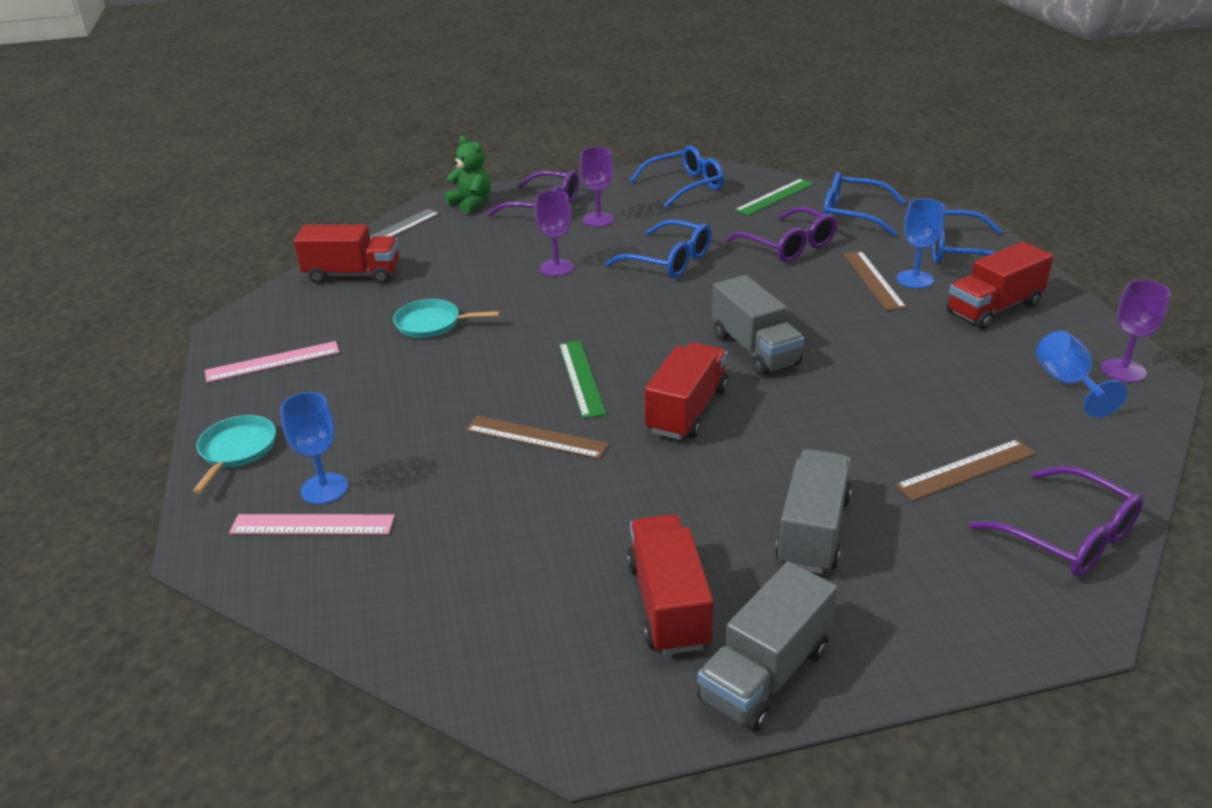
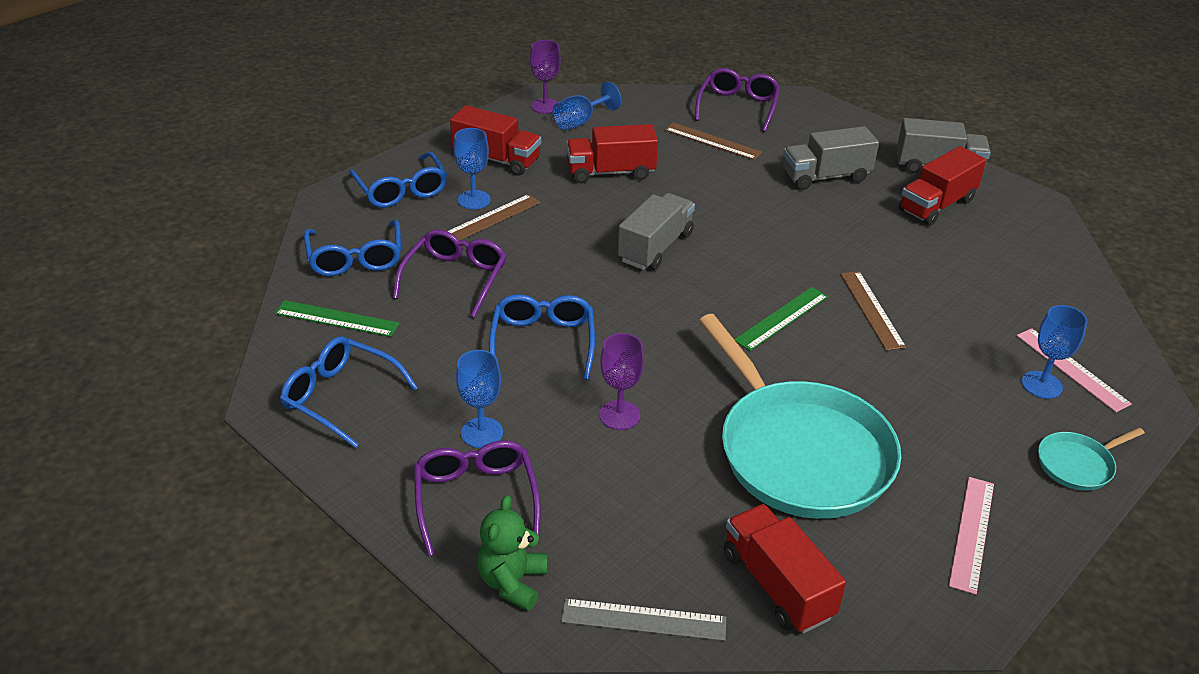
camera: 125 degrees left, 5 degrees up
(272, 361) = (971, 533): pink ruler -> pink ruler turned 75 degrees clockwise
(431, 324) = (800, 452): turquoise pan -> turquoise pan, size x2.34
(598, 220) = (482, 433): purple goblet -> blue goblet
(687, 410) = (766, 254): red truck -> red truck (610, 172)

